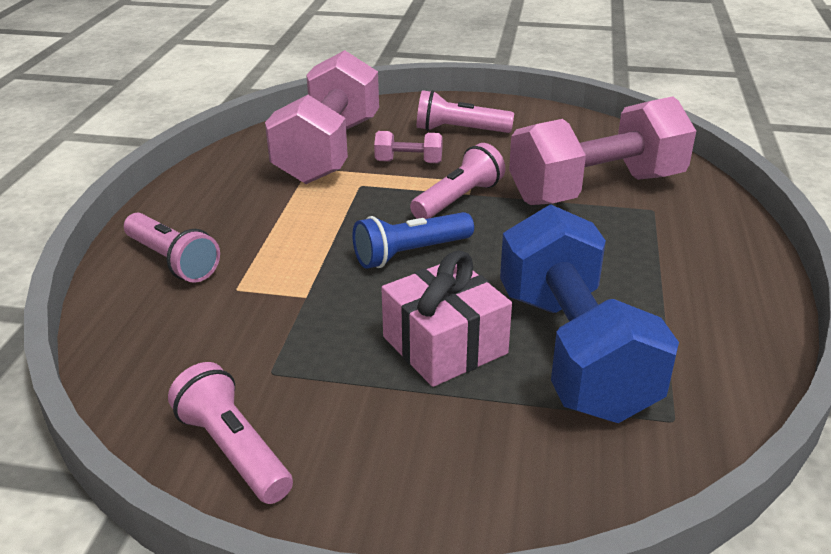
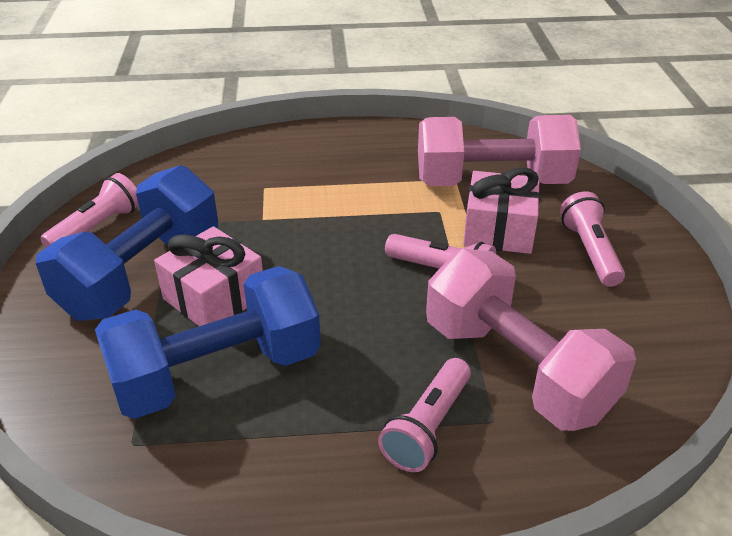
camera: 75 degrees right, 5 degrees up
(173, 261) = (290, 154): pink flashlight -> pink flashlight (428, 427)
(373, 405) = (141, 274): none -> blue dumbbell
(408, 162) = (499, 230): pink dumbbell -> pink gift
(410, 254) = (337, 259): blue flashlight -> none

